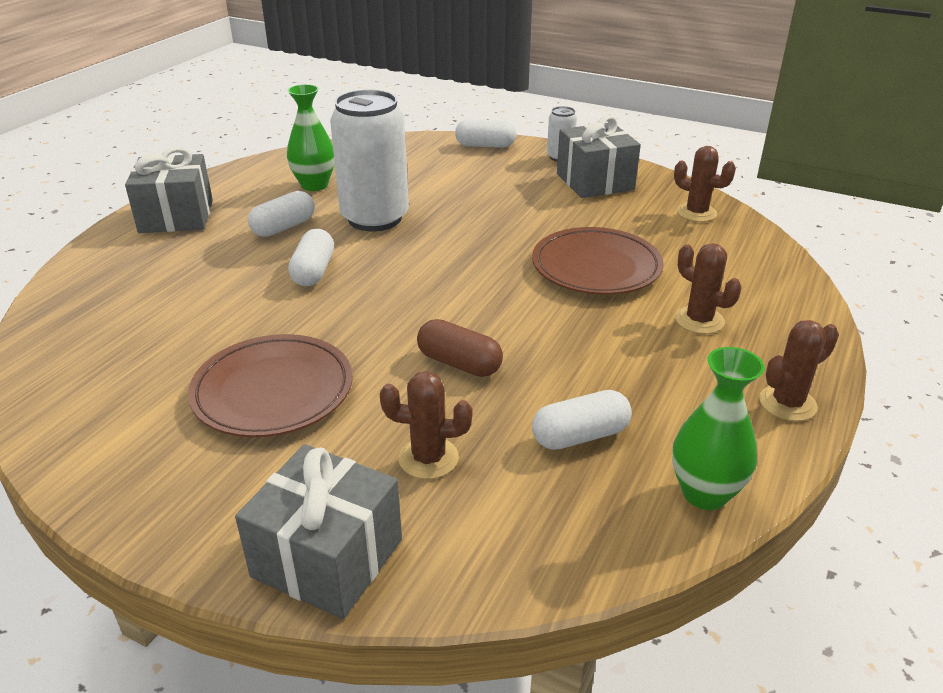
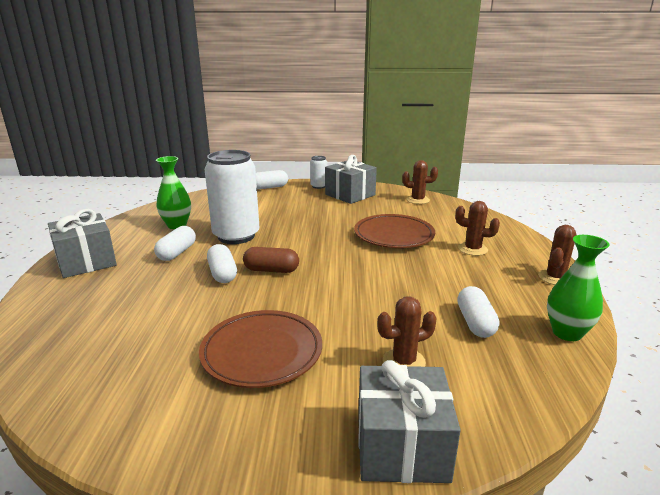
camera: 25 degrees left, 10 degrees down
(459, 363) = (368, 303): brown capsule -> brown capsule (271, 270)
(580, 436) = (475, 323): white capsule -> white capsule turned 45 degrees counterclockwise

